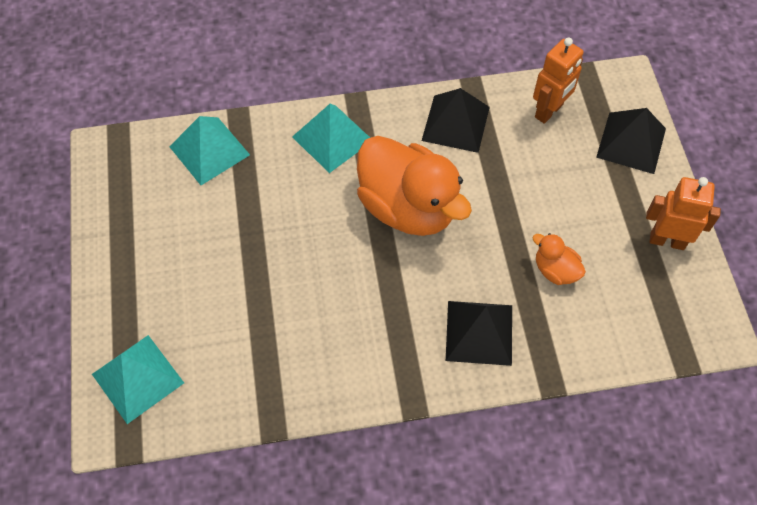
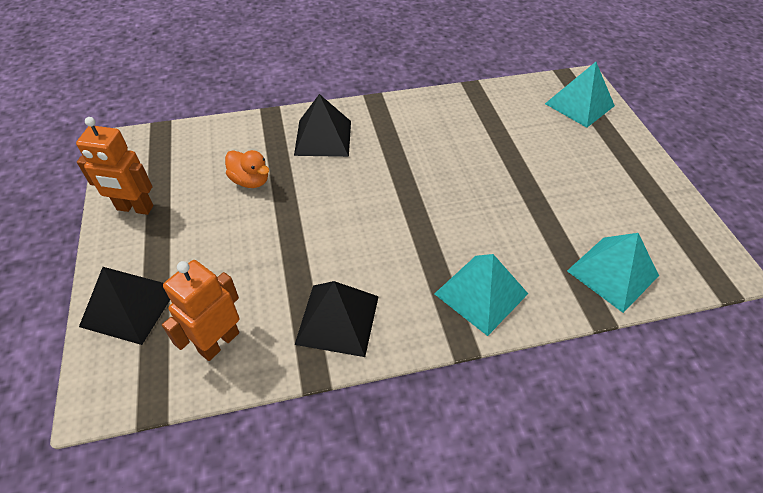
camera: 175 degrees right, 10 degrees down
(408, 207) = (388, 226): orange duck -> none

